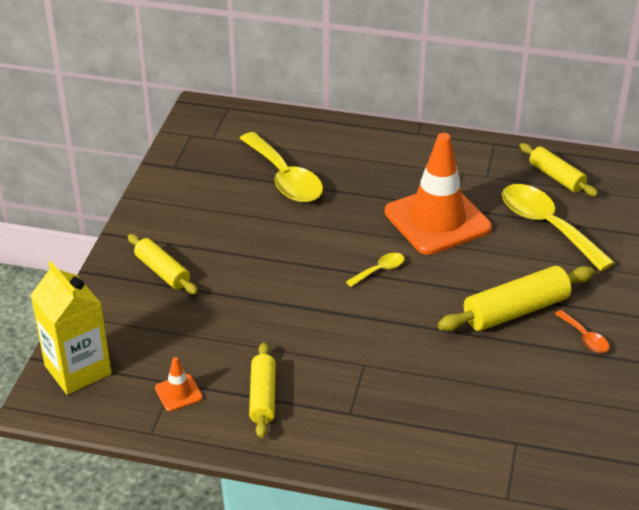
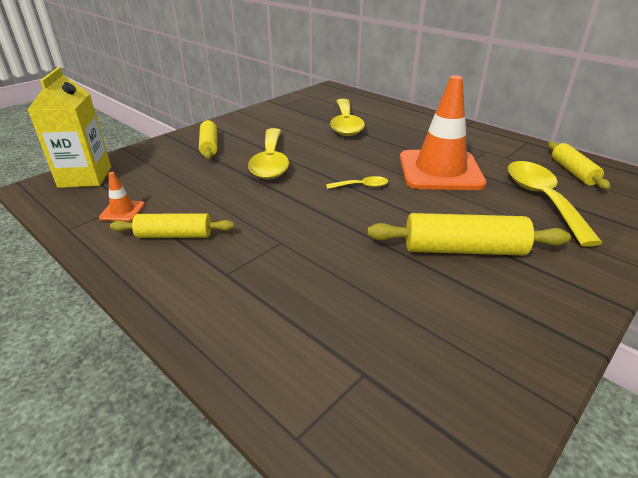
camera: 30 degrees right, 5 degrees down
(258, 271) = (270, 162): none -> yellow spoon
(262, 397) = (174, 235): yellow rolling pin -> yellow rolling pin turned 60 degrees clockwise
(585, 338) = (527, 297): orange spoon -> none

